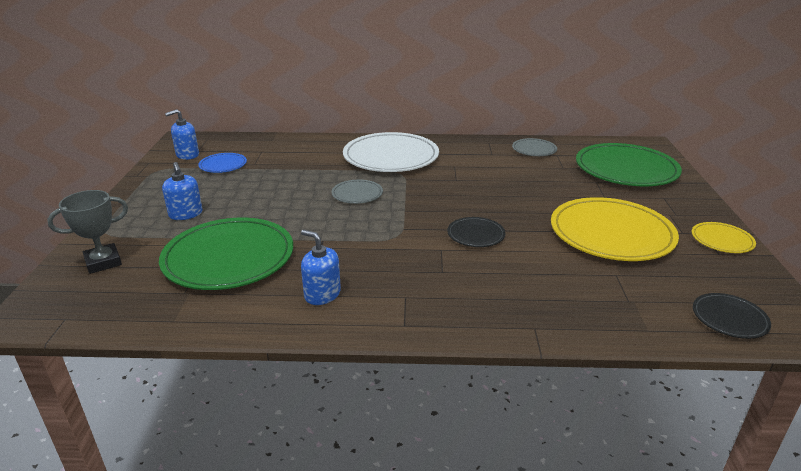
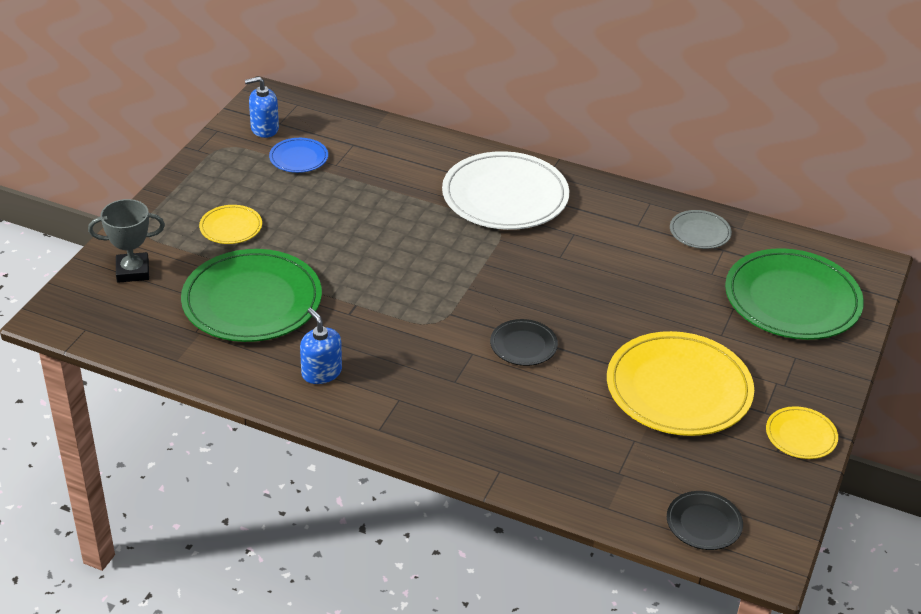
camera: 20 degrees right, 10 degrees up
(186, 214) = (231, 227): blue soap dispenser -> yellow plate
(357, 194) = (429, 248): grey plate -> none

